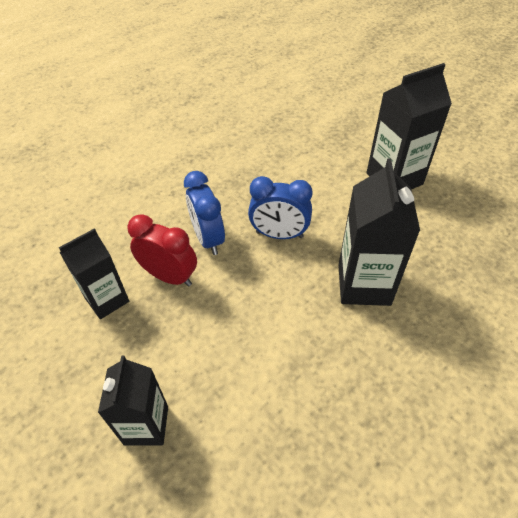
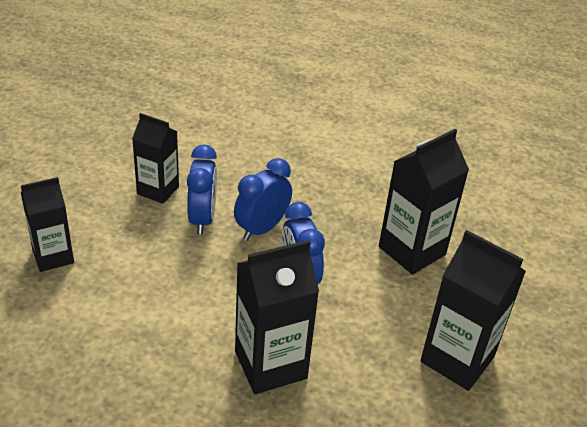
camera: 60 degrees right, 10 degrees down
(170, 276) = (202, 219): red clock -> blue clock
(282, 161) = (412, 251): none -> black carton

